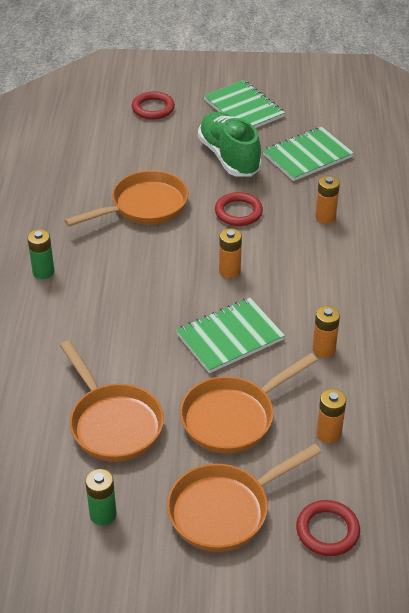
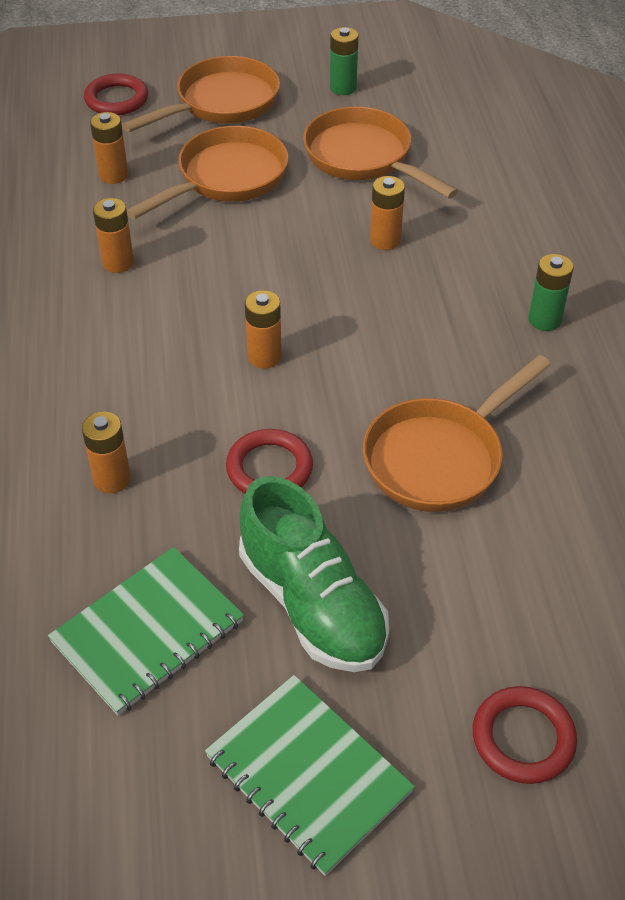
camera: 170 degrees right, 5 degrees up
(124, 342) = (385, 240): none -> orange battery
(230, 337) = (246, 263): green notebook -> none

